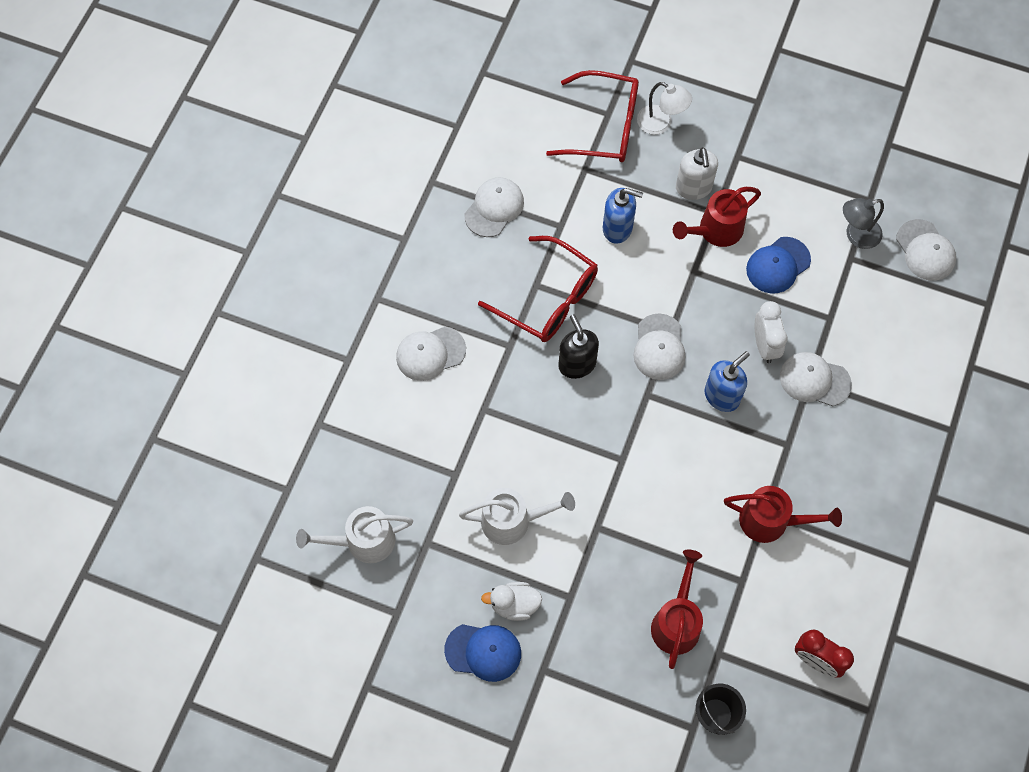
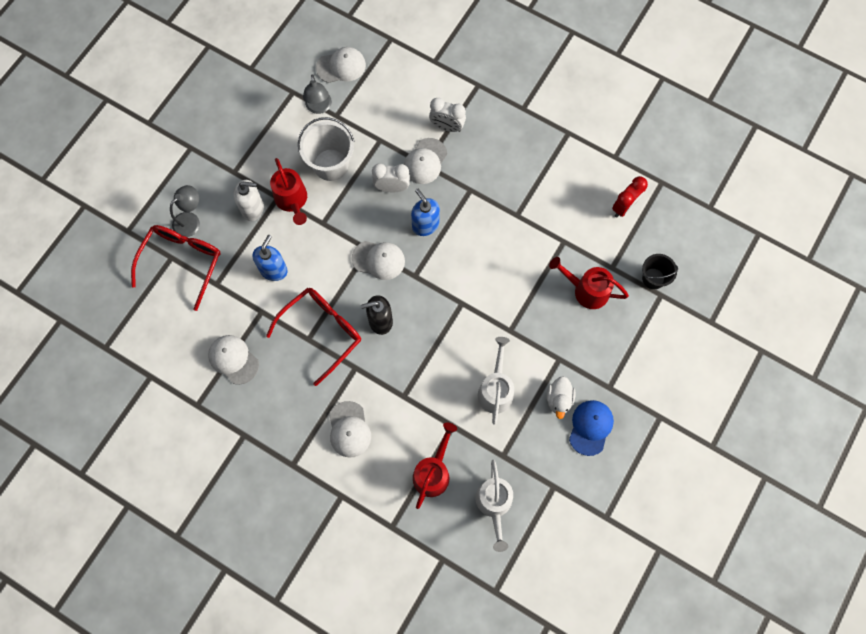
camera: 80 degrees left, 5 degrees up
(661, 123) = (190, 220): white lamp -> grey lamp
(772, 521) = (524, 213): red watering can -> red watering can (433, 472)
(778, 265) = (330, 165): blue cap -> white bucket
(874, 399) = (447, 127): none -> white clock

